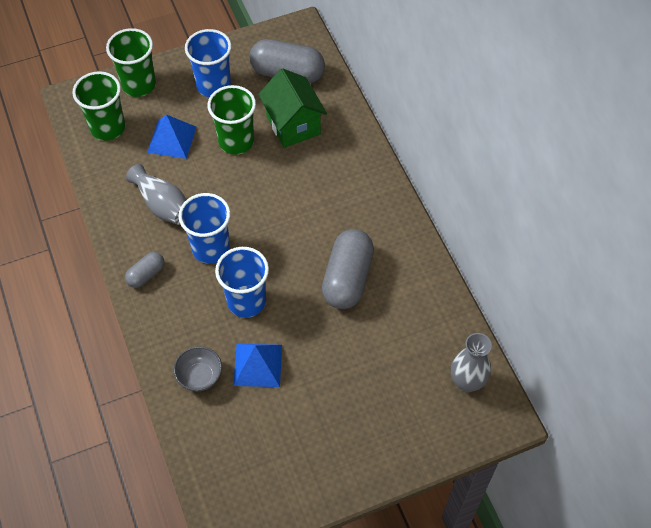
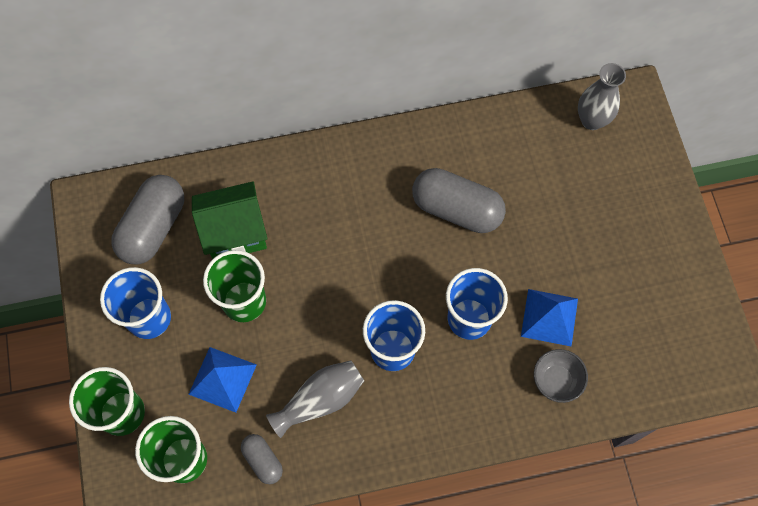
camera: 80 degrees left, 10 degrees up
(146, 275) = (416, 428): grey capsule -> grey capsule (263, 460)

